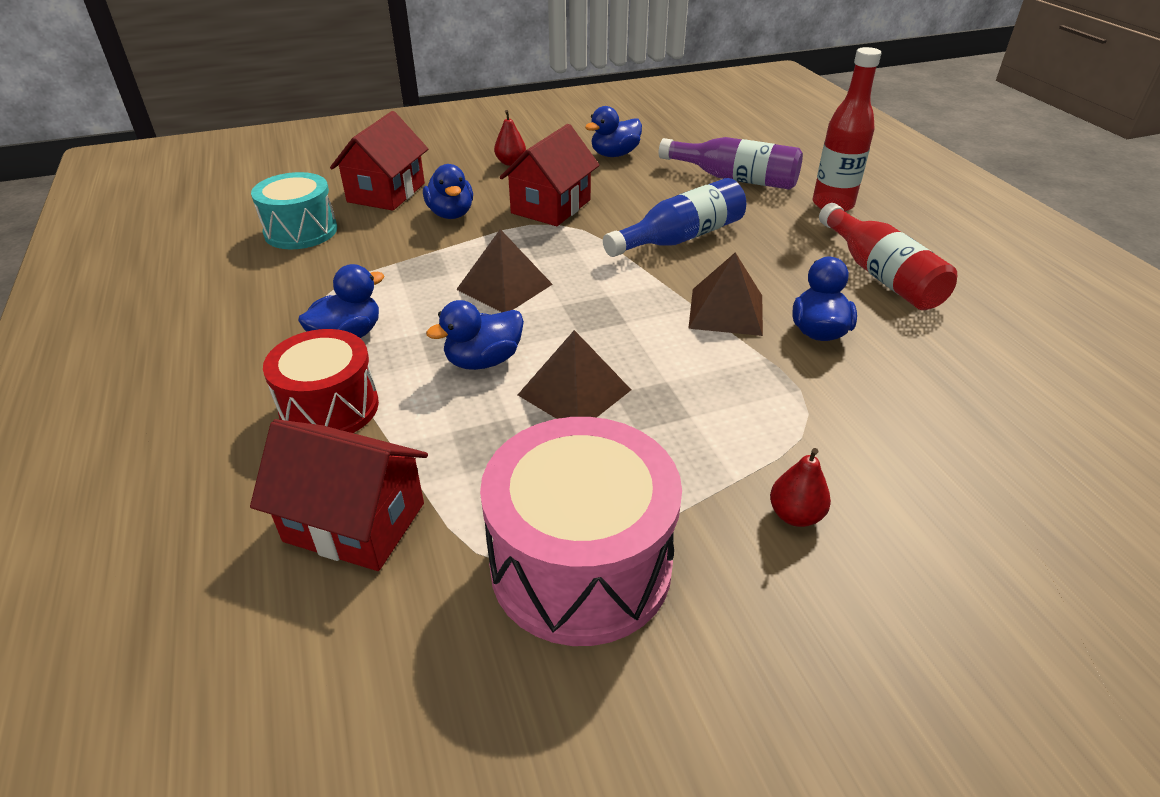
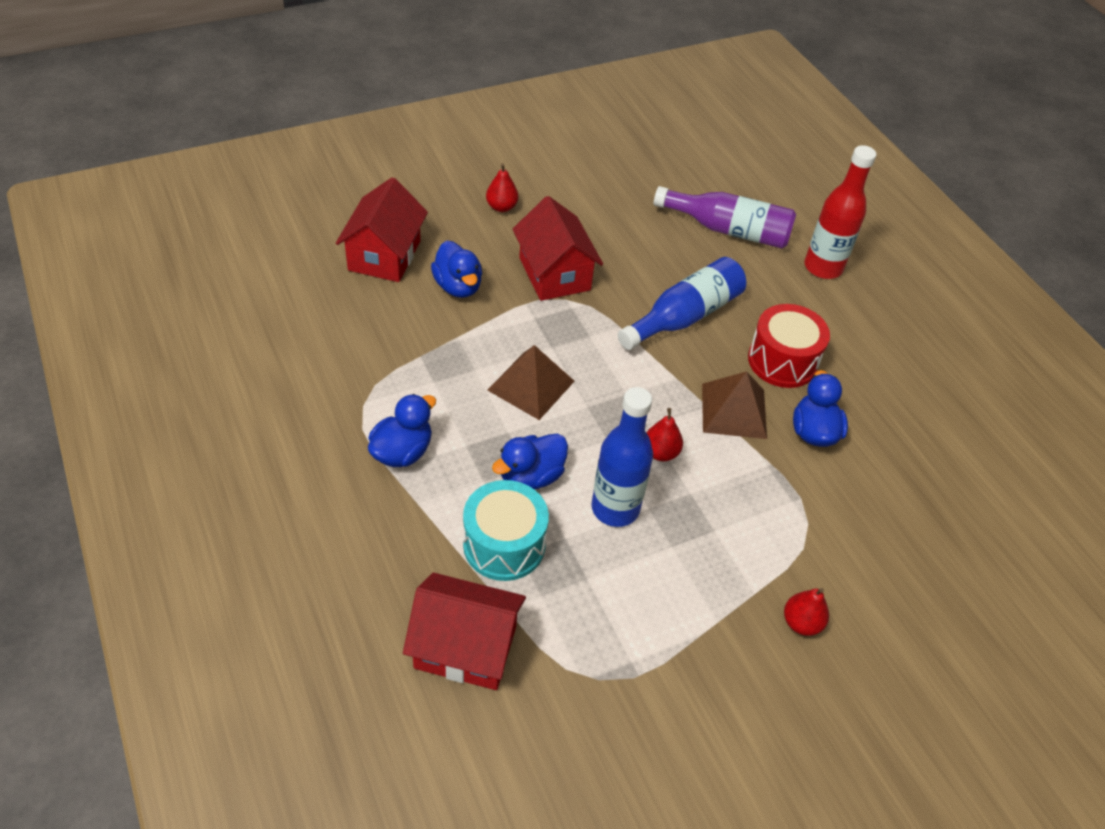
camera: 10 degrees left, 10 degrees up
(301, 231) = (314, 314): turquoise drum -> turquoise drum (504, 544)
(330, 408) = (411, 534): red drum -> red drum (782, 361)
(551, 206) = (554, 274): red house -> red house turned 45 degrees counterclockwise
(574, 392) = (615, 508): brown pyramid -> blue bottle
(581, 565) = (647, 675): pink drum -> none
(614, 154) = (605, 193): blue duck -> none
(636, 344) = (660, 452): none -> red pear
(880, 275) = (866, 361): red bottle -> none

